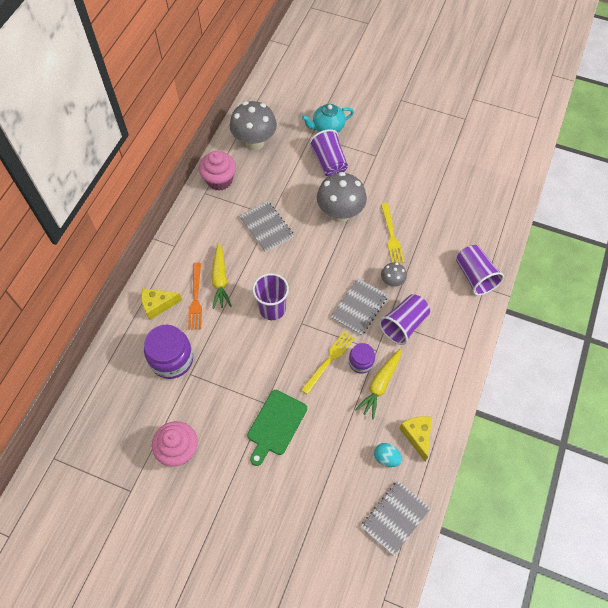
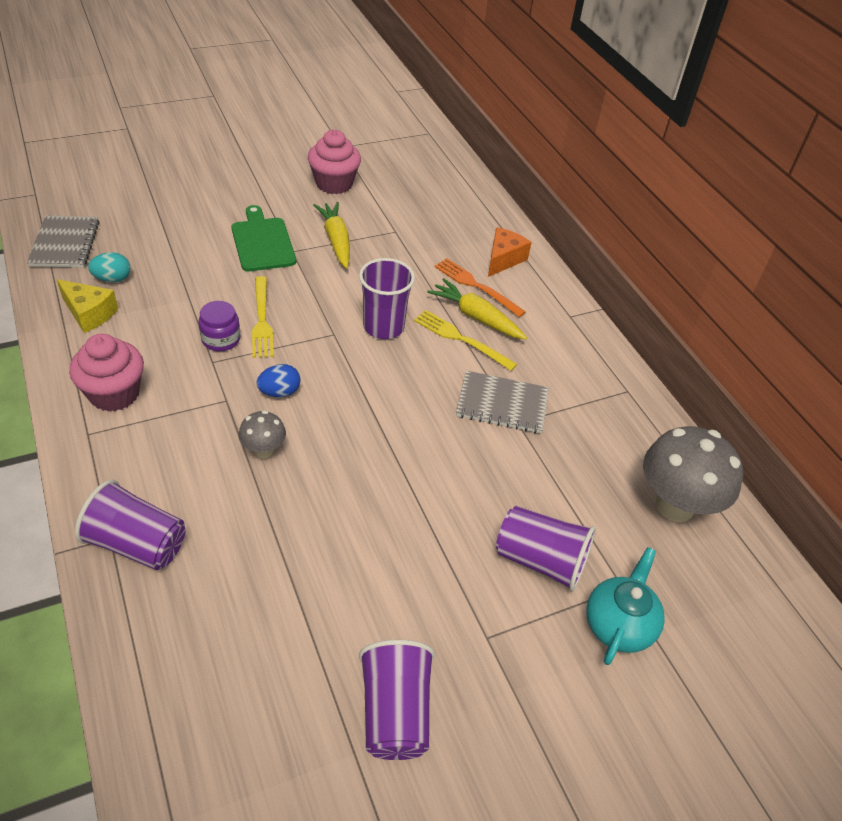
camera: 130 degrees right, 15 degrees down
(158, 305) = (503, 259): yellow cheese -> orange cheese
(172, 359) = (427, 231): purple jar -> none
(219, 180) = (635, 418): pink cupcake -> pink cupcake (114, 394)
(340, 213) = (432, 491): grey mushroom -> none
(359, 307) = (279, 392): grey notebook -> blue egg
(380, 385) = (176, 332): yellow carrot -> yellow carrot (336, 240)
(391, 235) = (325, 514): yellow fork -> yellow fork (461, 339)
(403, 325) = (200, 409): purple cup -> purple cup (395, 712)

